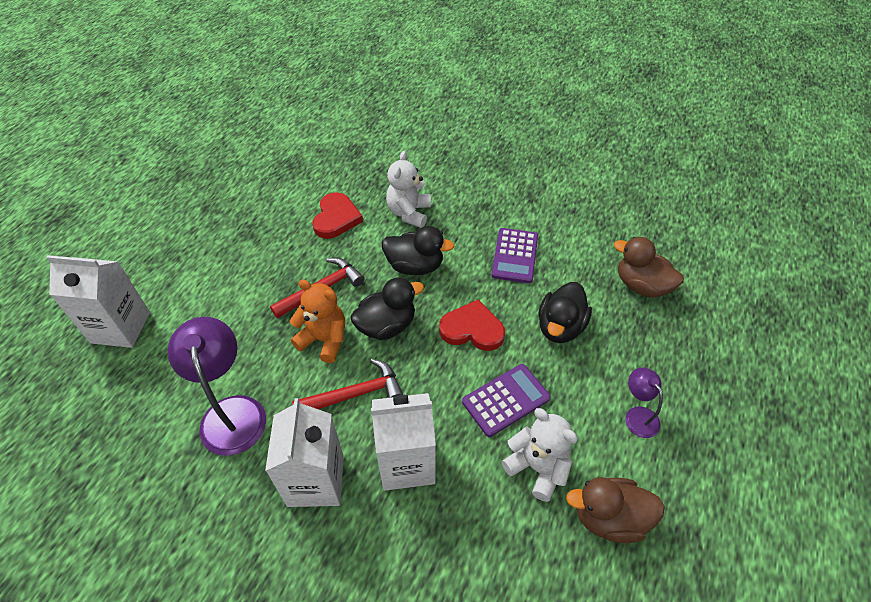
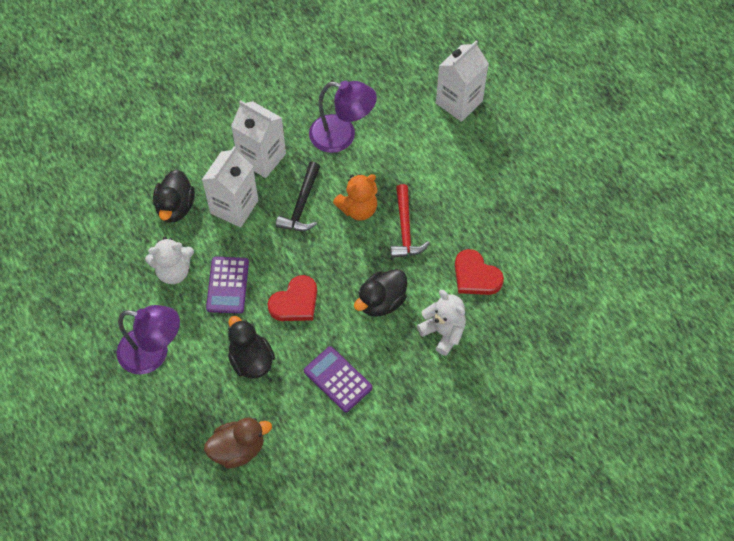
camera: 125 degrees right, 10 degrees up
(355, 394) = (301, 205): red hammer -> black hammer
(387, 325) = (340, 251): black duck -> black duck (175, 207)
(609, 517) = (117, 286): brown duck -> none
(638, 415) = (153, 353): purple lamp -> purple lamp, size x1.89

